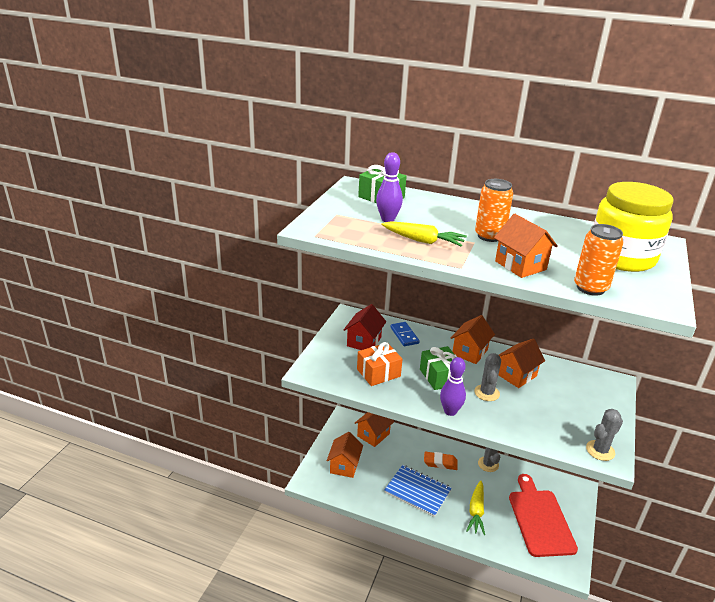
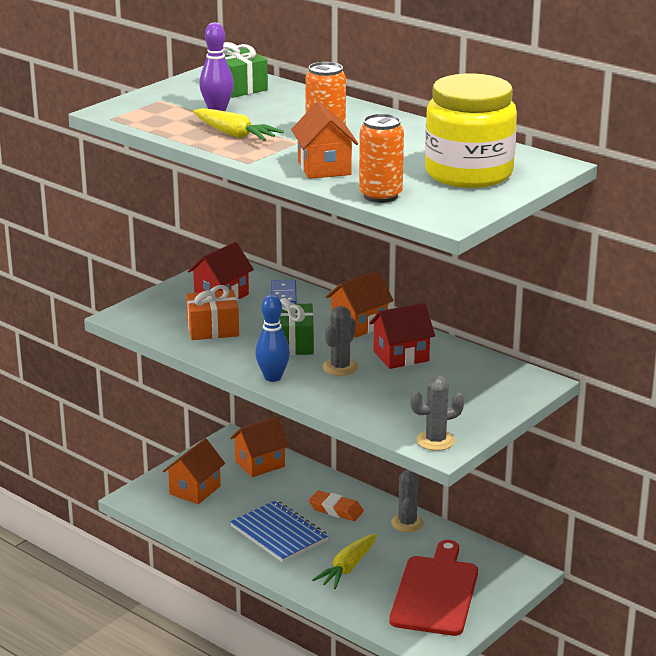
camera: 20 degrees right, 5 degrees down
(450, 411) = (273, 377): purple bowling pin -> blue bowling pin
(516, 375) = (401, 356): orange house -> red house

